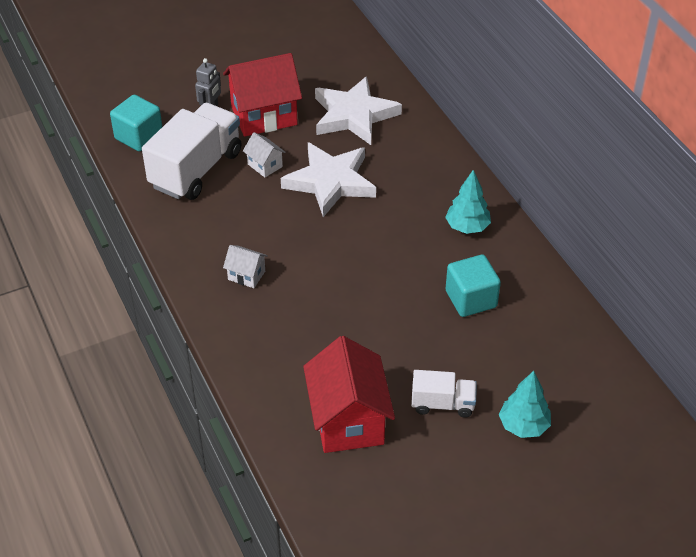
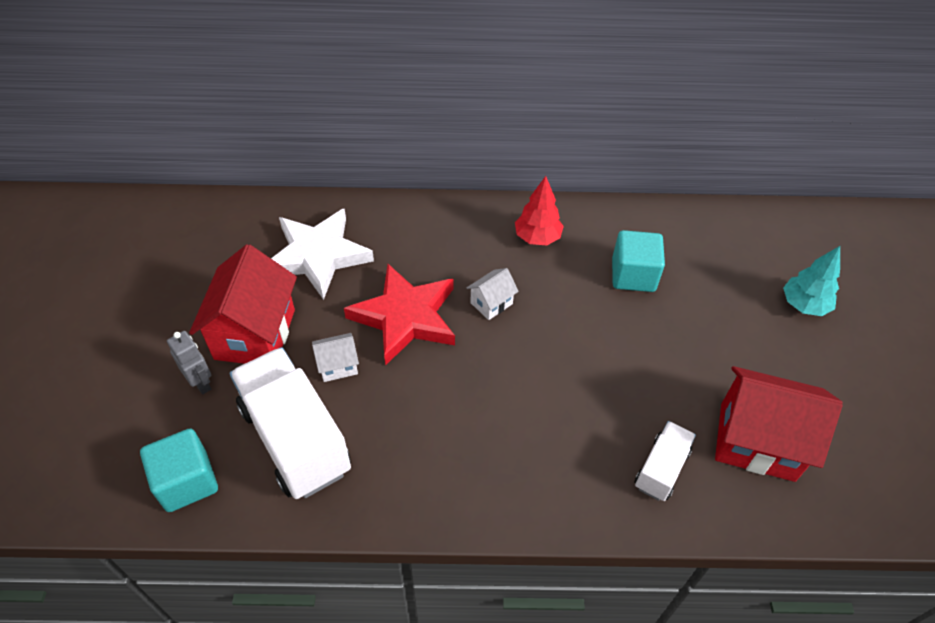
camera: 65 degrees left, 5 degrees up
(246, 275) = (504, 454): white house -> white house (491, 303)
(330, 182) = (405, 317): white star -> red star
(442, 404) = (759, 353): white truck -> white truck (661, 469)
(467, 227) = (537, 237): turquoise tree -> red tree

